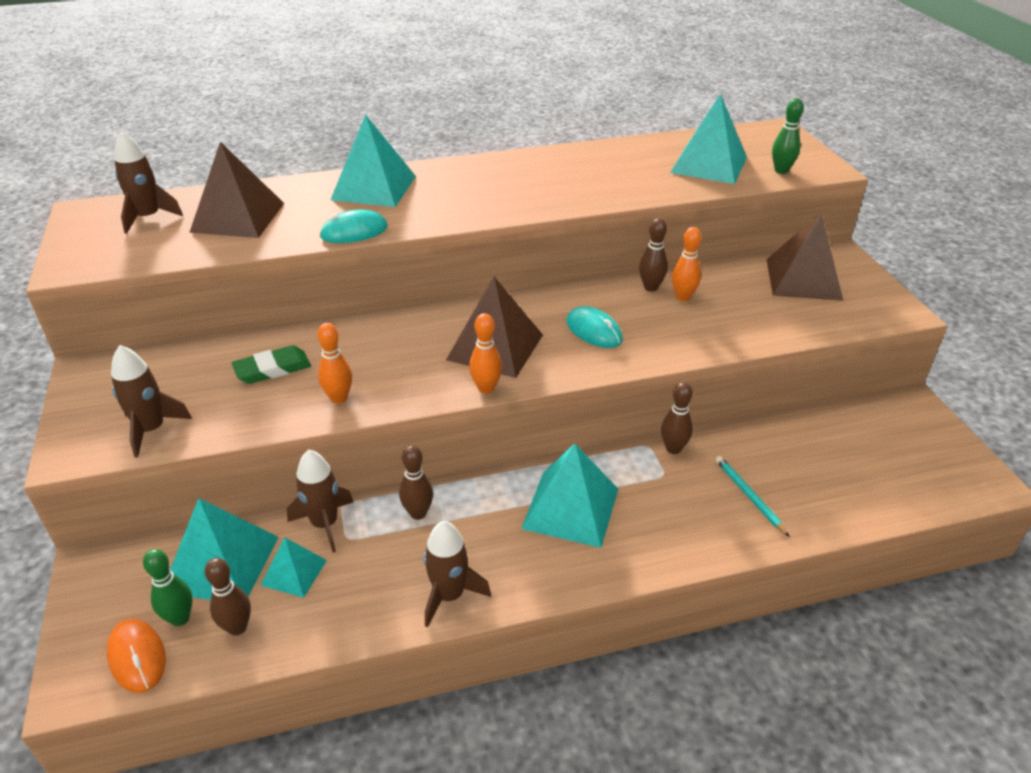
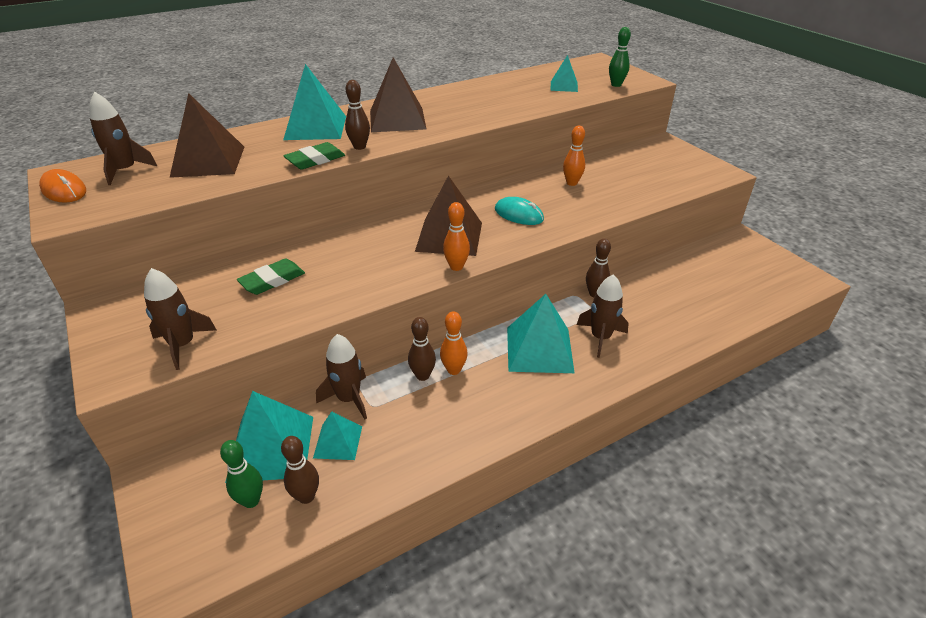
camera: 15 degrees left, 0 degrees up
(137, 657) = (224, 542): orange mouse -> orange mouse (64, 190)
(339, 398) = (339, 293): orange bowling pin -> orange bowling pin (453, 370)
(354, 232) = (315, 160): turquoise mouse -> green eraser
(449, 595) = (474, 432): brown rocket -> brown rocket (600, 337)
(651, 287) = (545, 180): brown bowling pin -> brown bowling pin (359, 147)
(709, 164) = (564, 86): turquoise pyramid -> turquoise pyramid, size x0.56
(749, 496) = (662, 317): turquoise pencil -> none
(803, 279) = (648, 160): brown pyramid -> brown pyramid (397, 119)

